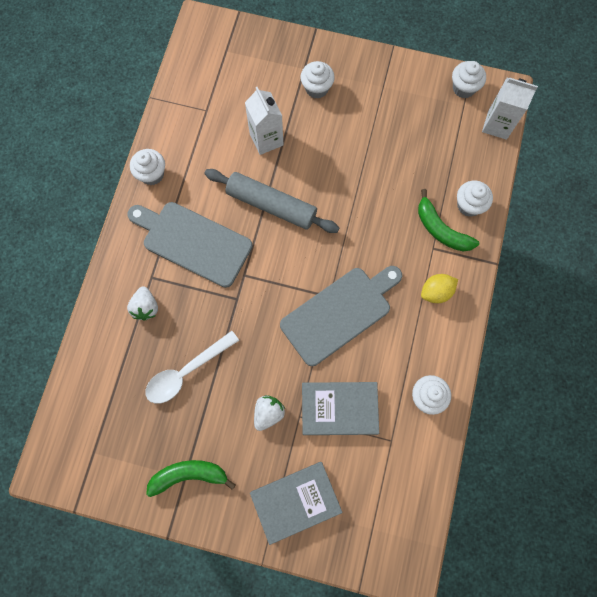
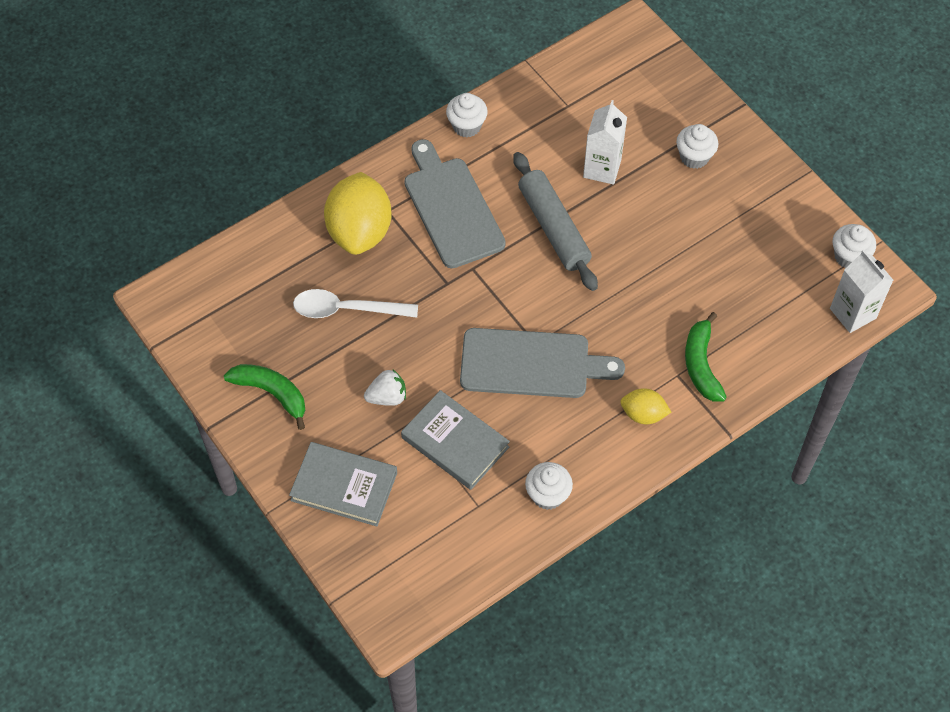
camera: 40 degrees right, 15 degrees down
(146, 307) = (360, 231): white strawberry -> yellow lemon
(469, 205) = (751, 364): white cupcake -> none

